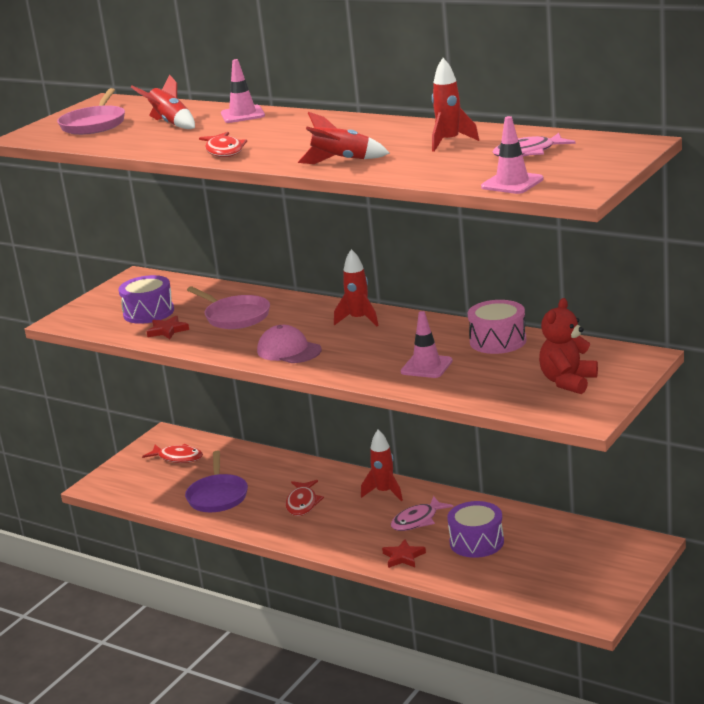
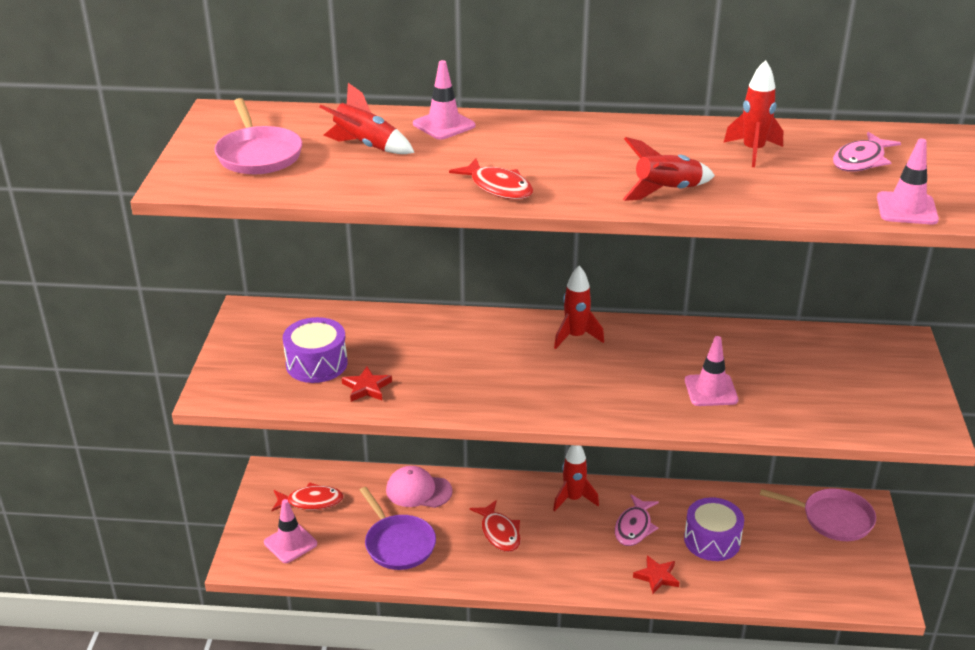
camera: 30 degrees left, 10 degrees up
(140, 481) = (290, 543): none -> pink traffic cone
(235, 316) = (429, 354): pink pan -> pink pan (833, 519)
(289, 350) = (540, 393): pink cap -> pink cap (418, 491)
(498, 341) = (748, 343): pink drum -> none
(568, 382) = (869, 386): red teddy bear -> none

